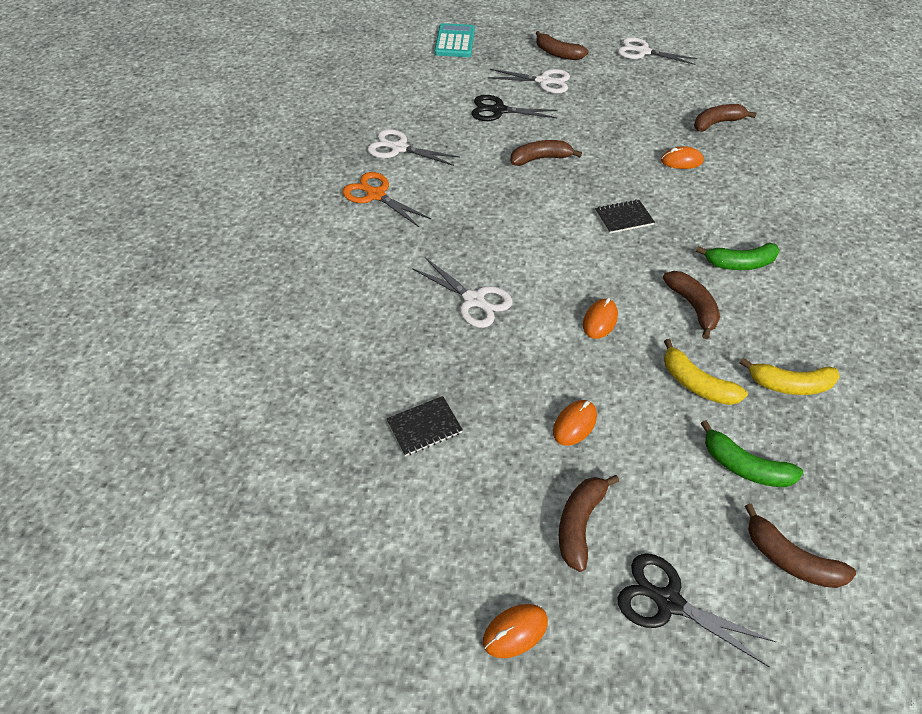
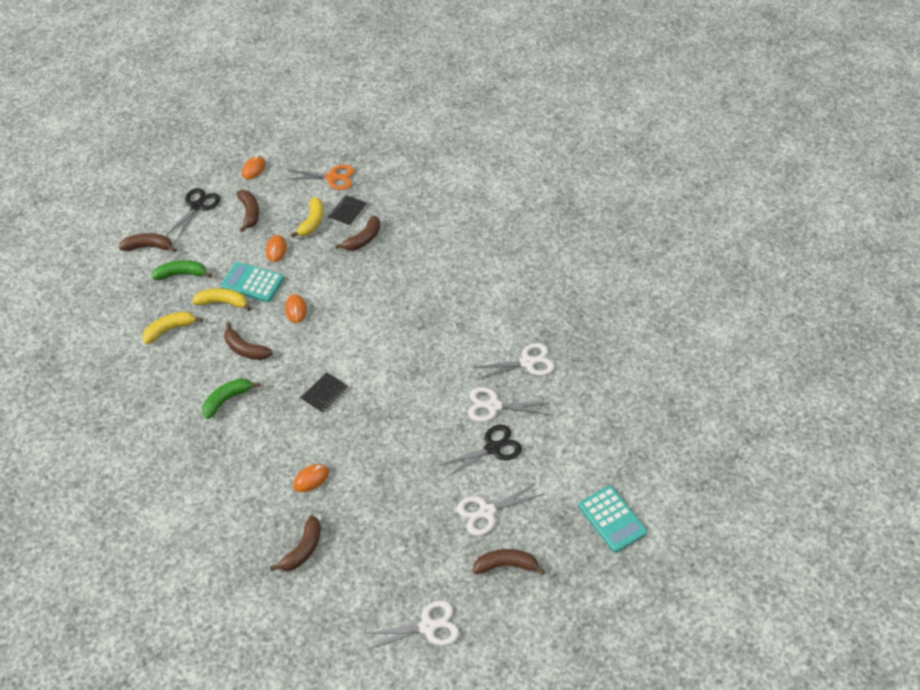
camera: 145 degrees right, 0 degrees up
(376, 195) = (501, 316): orange scissors -> orange scissors (332, 177)
(473, 300) = (376, 282): white scissors -> white scissors (493, 406)
(489, 441) = (312, 222): none -> yellow banana
(540, 159) = (420, 414): brown banana -> brown banana (363, 239)
(638, 390) = (253, 283): none -> turquoise calculator
(668, 602) = (197, 206): black scissors -> black scissors turned 60 degrees counterclockwise

